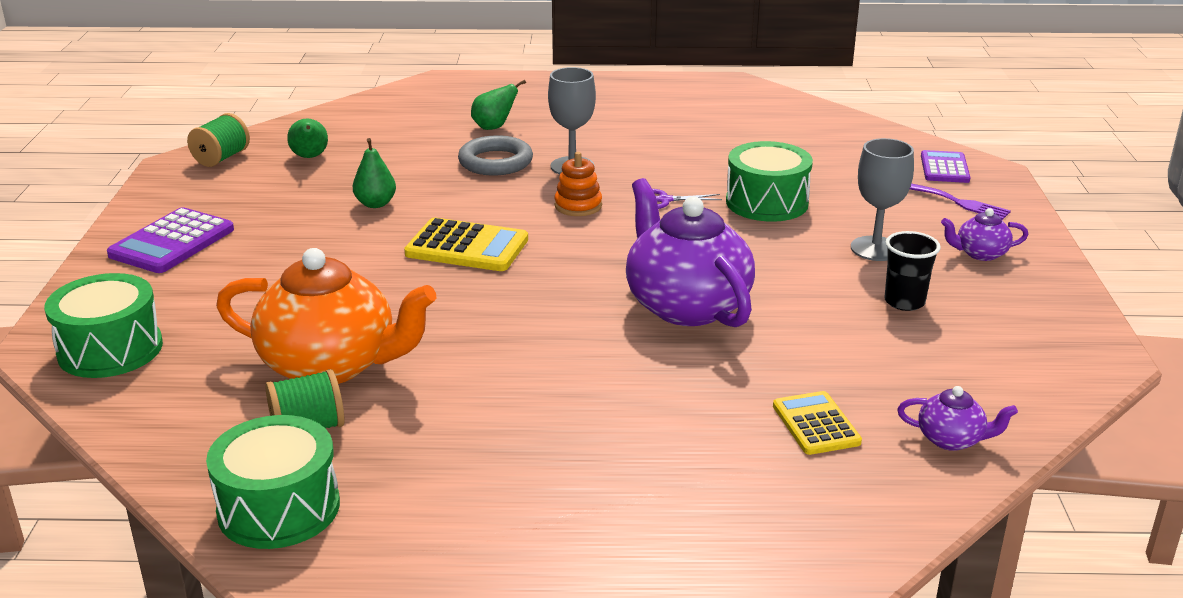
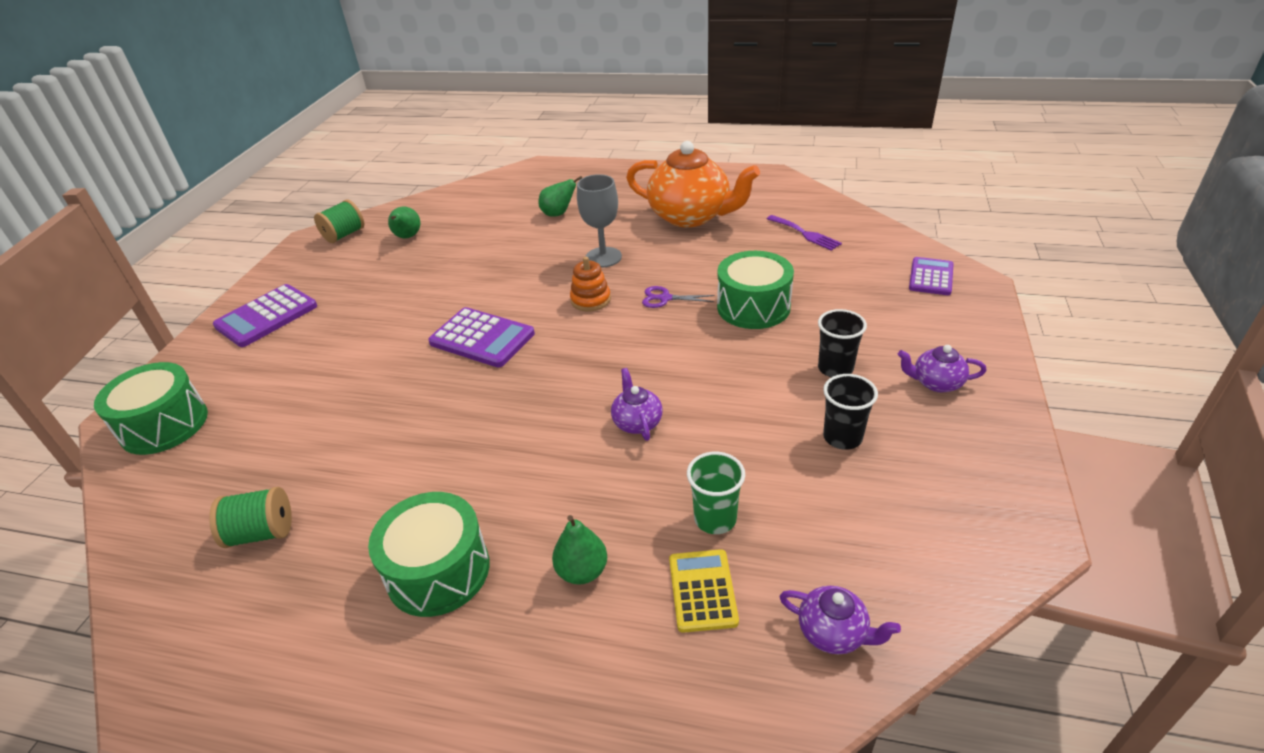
camera: 15 degrees right, 10 degrees up
(279, 508) = (190, 629): green drum -> green drum (438, 571)
(331, 365) = (315, 461): orange teapot -> orange teapot (690, 216)
(375, 204) = (433, 287): green pear -> green pear (582, 571)
(467, 247) = (482, 338): yellow calculator -> purple calculator
(495, 162) = (544, 249): grey ring -> none
(686, 306) = (637, 422): purple teapot -> purple teapot, size x0.44
(804, 372) = (715, 519): none -> green cup
(875, 249) = (835, 368): grey goblet -> black cup
(959, 203) = (933, 319): purple fork -> purple fork (805, 234)

